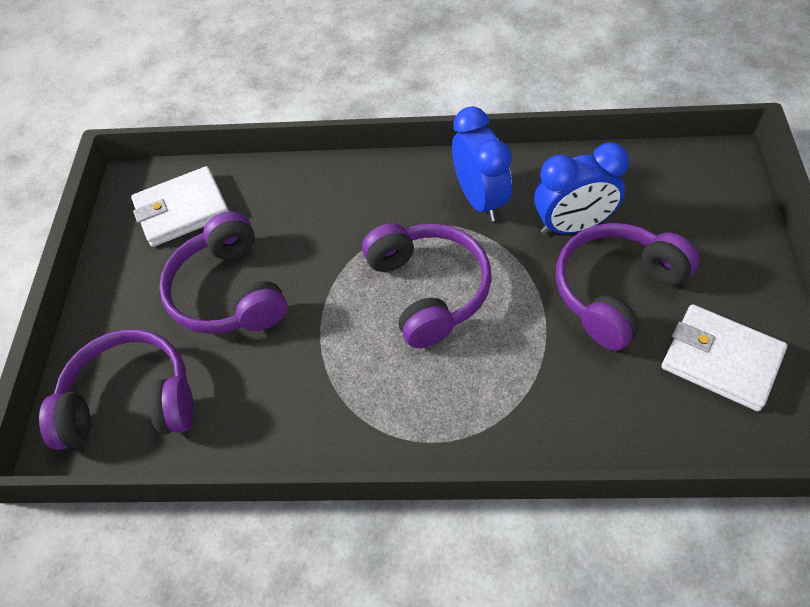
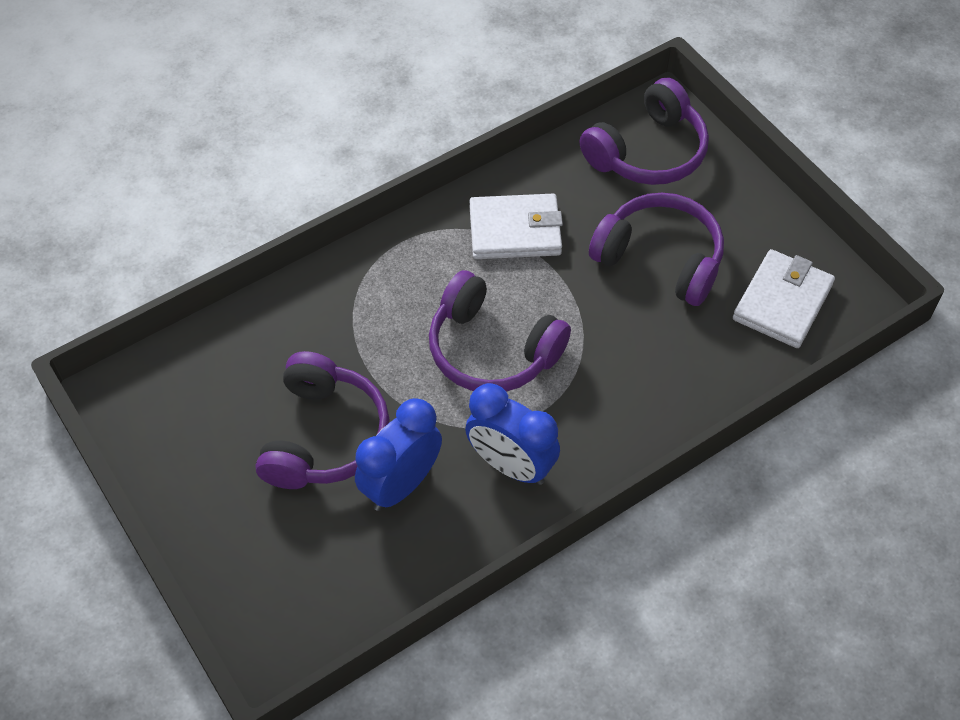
camera: 140 degrees right, 0 degrees up
(721, 360) = (205, 419): white wallet -> white wallet (515, 230)

